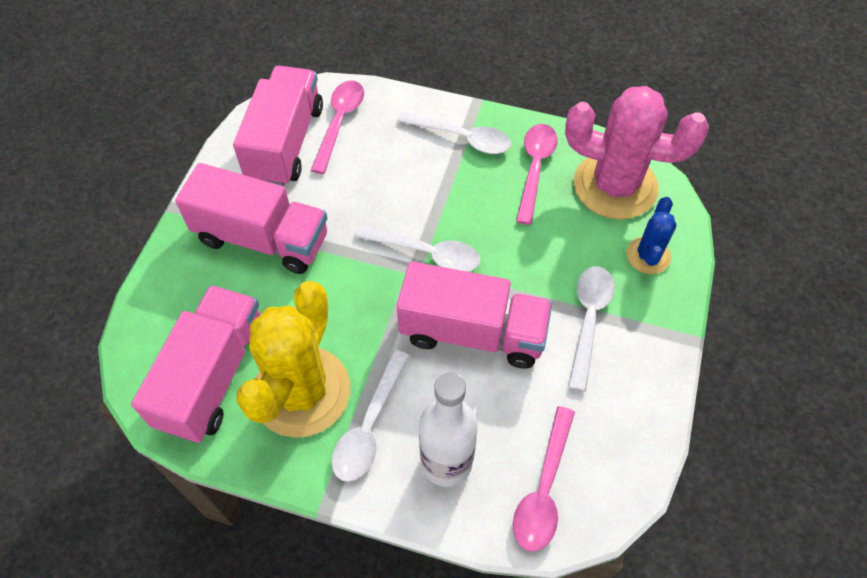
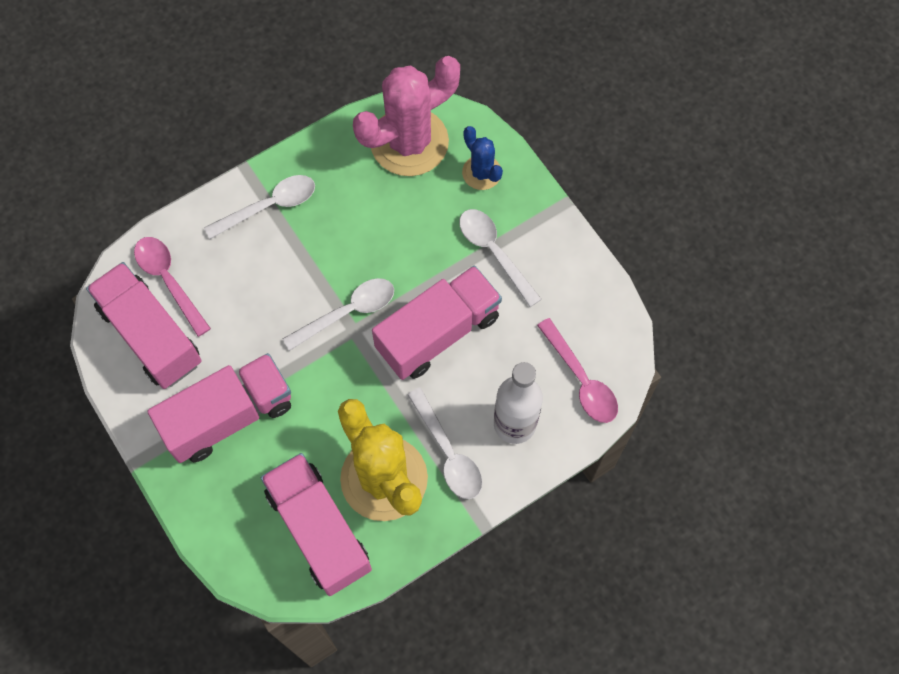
camera: 50 degrees left, 10 degrees up
(535, 168) = (344, 180): pink spoon -> none

